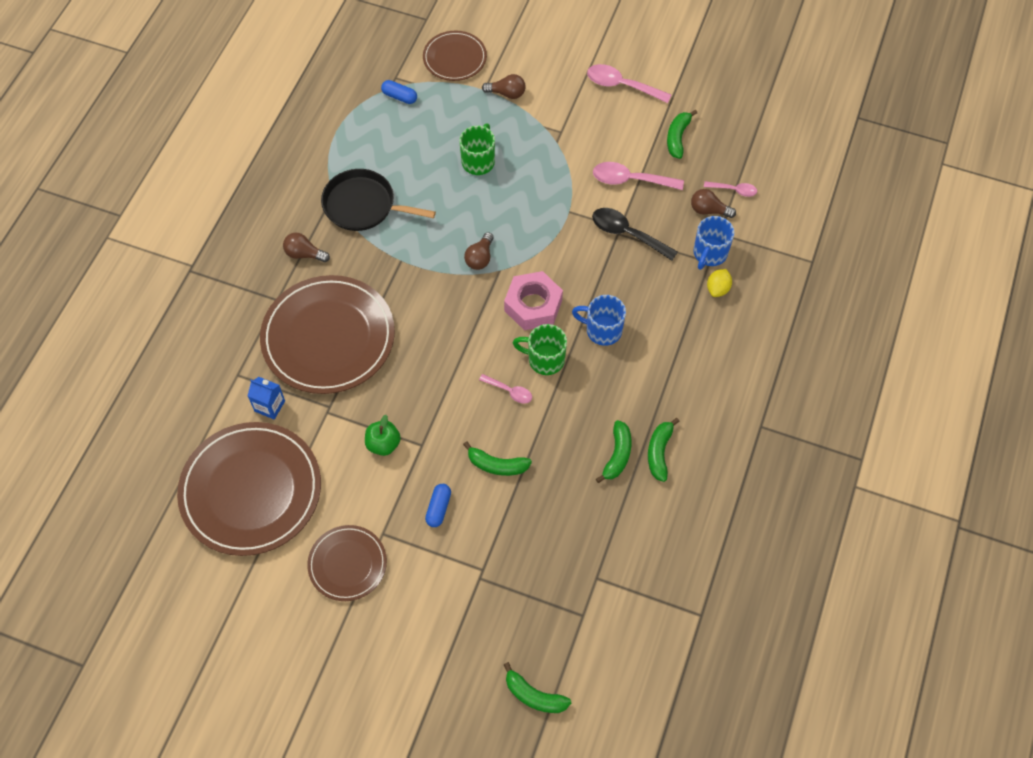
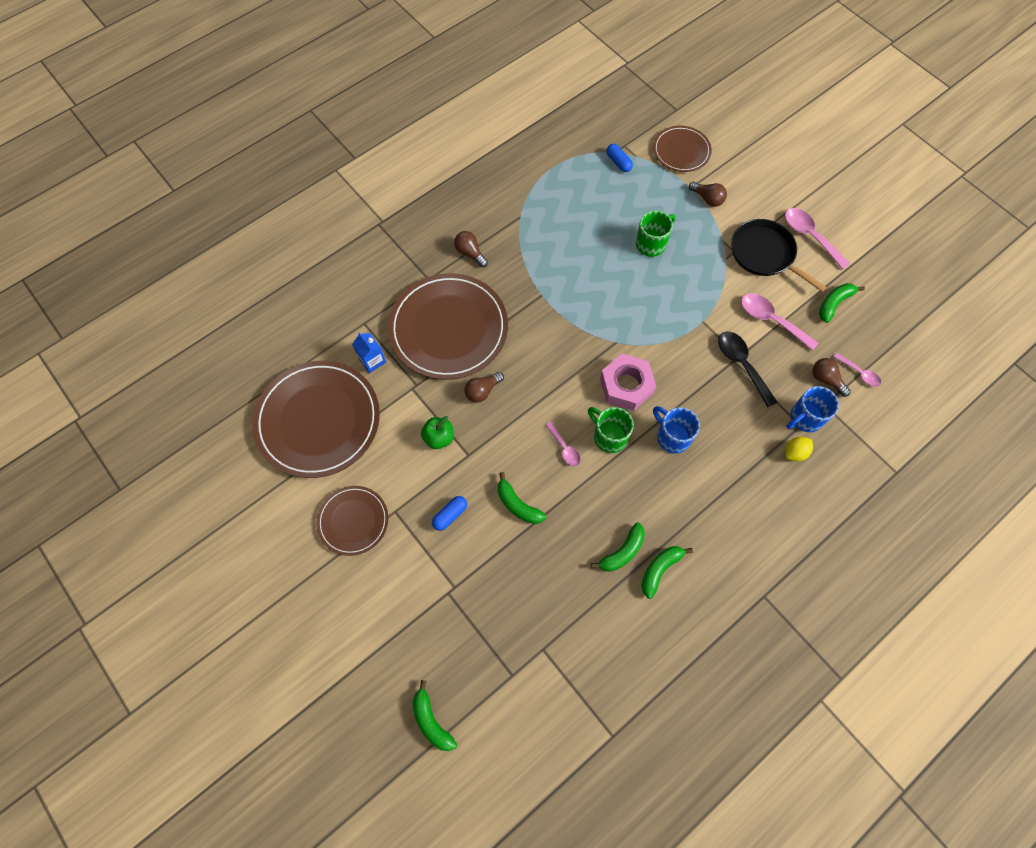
camera: 30 degrees right, 5 degrees up
(363, 205) = (538, 236): black pan -> black pan (764, 254)
(480, 258) = (606, 324): brown light bulb -> brown light bulb (482, 391)

